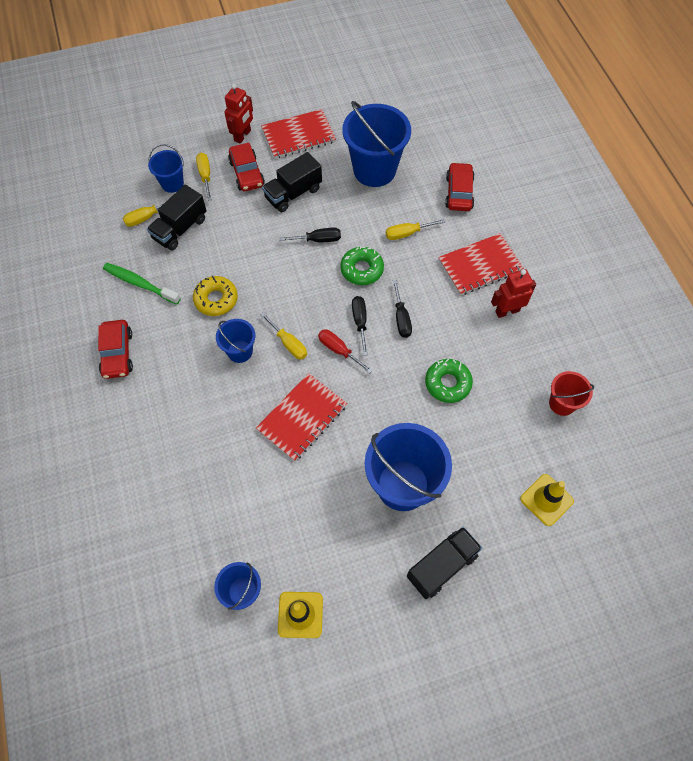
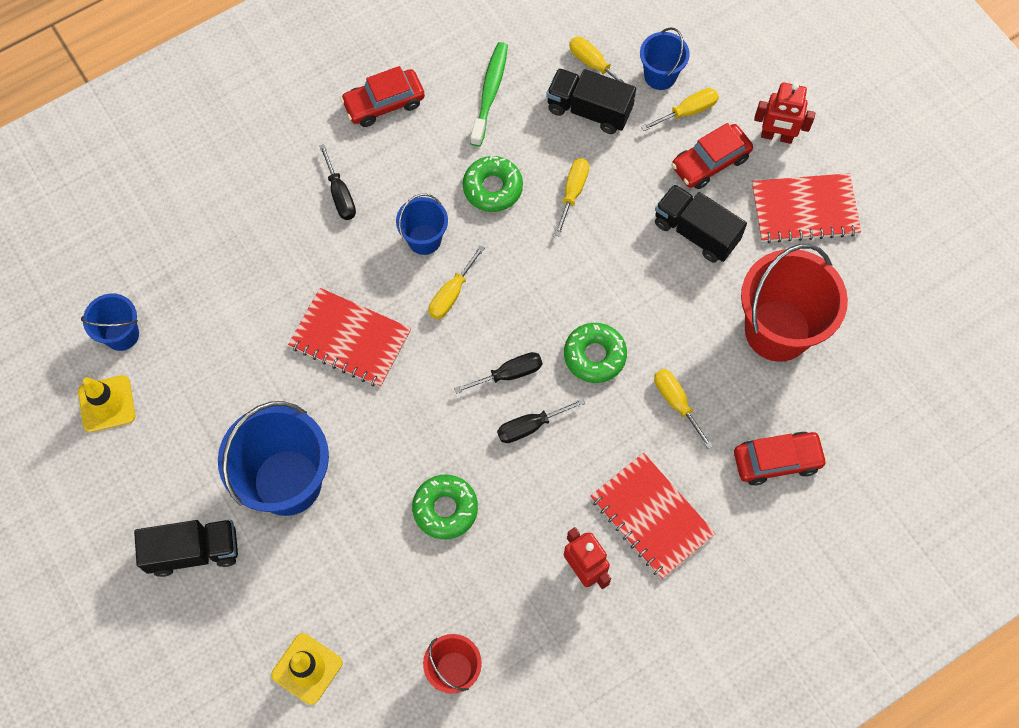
camera: 75 degrees right, 5 degrees up
(216, 299) = (492, 188): yellow donut -> green donut
(238, 253) = (573, 192): none -> yellow screwdriver
(298, 136) = (804, 210): red notebook -> red notebook turned 60 degrees counterclockwise
(318, 240) = (626, 286): black screwdriver -> black screwdriver (340, 195)
(339, 350) = (458, 358): red screwdriver -> none
(374, 170) = (777, 330): blue bucket -> red bucket
(441, 566) = (193, 551): black truck -> black truck turned 45 degrees counterclockwise

